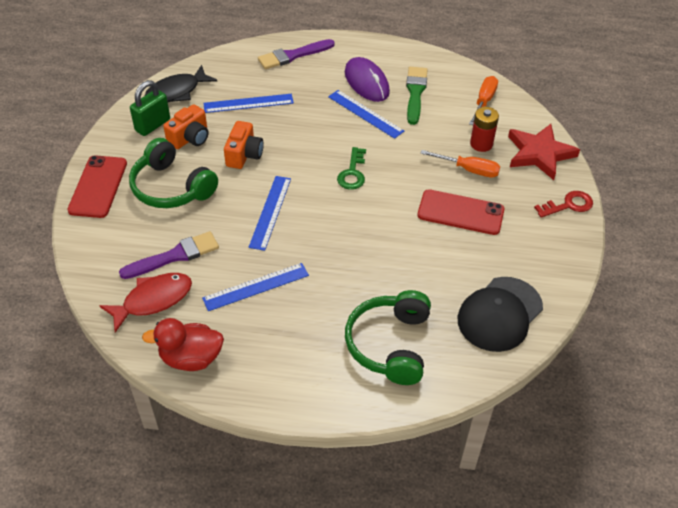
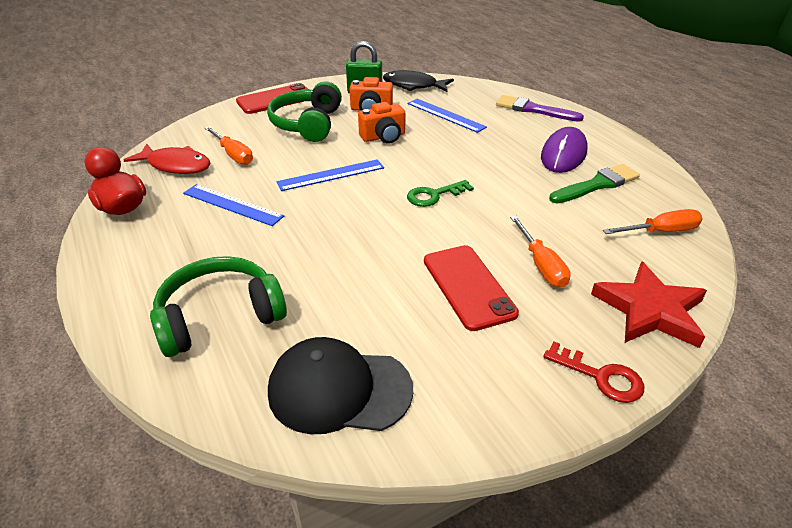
camera: 55 degrees right, 10 degrees down
(175, 256) = (233, 155): purple brush -> orange screwdriver
(365, 114) = (522, 170): blue ruler -> none
(481, 144) = (594, 257): red battery -> none

